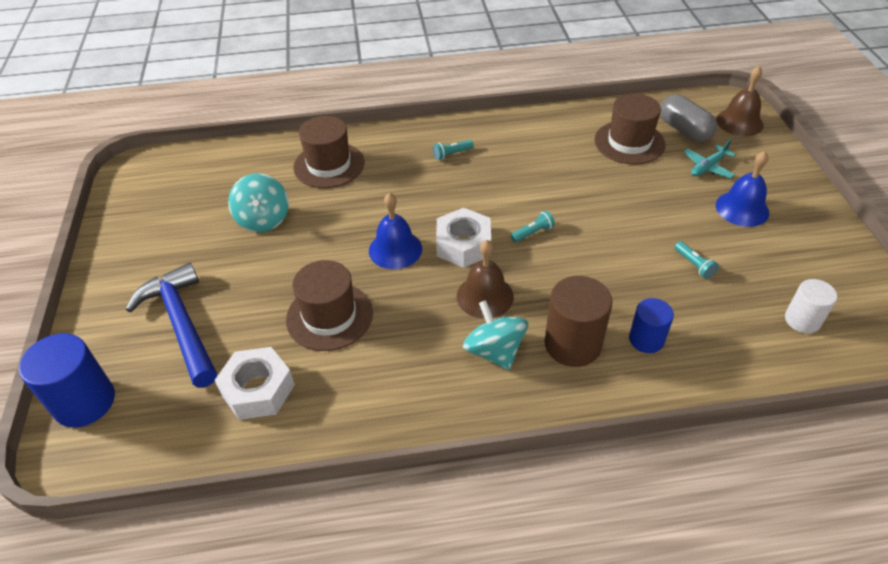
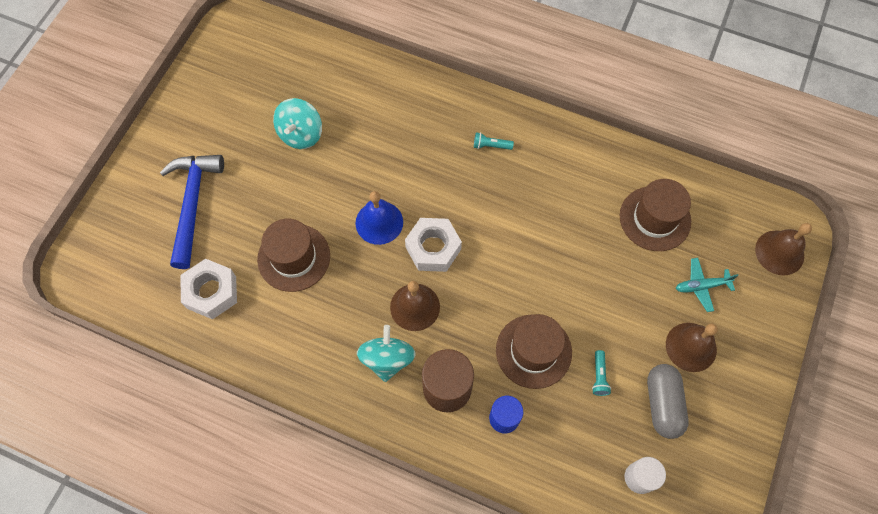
camera: 30 degrees right, 20 degrees up
(84, 402) = (102, 235): blue cylinder -> none
(329, 165) = (384, 102): brown hat -> brown hat (533, 351)
(533, 232) = (496, 268): turquoise flashlight -> none
(684, 130) = (718, 233): grey capsule -> grey capsule (662, 404)
(742, 208) = (691, 347): blue bell -> brown bell

